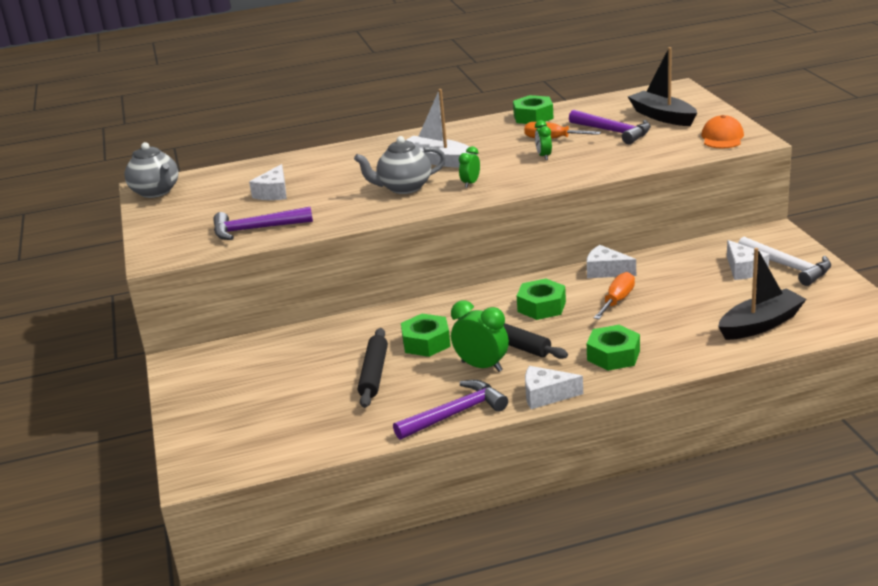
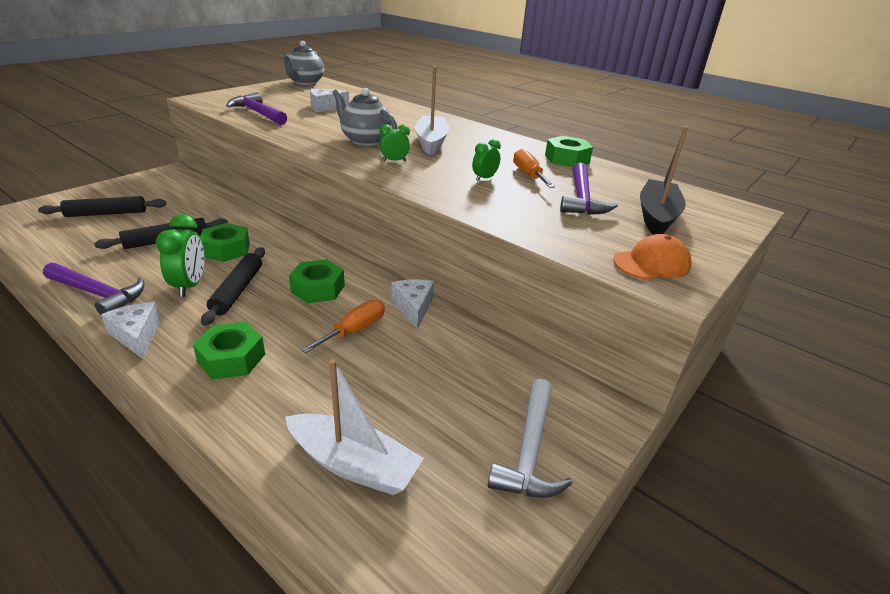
camera: 50 degrees right, 5 degrees up
(265, 408) = (106, 213): none -> black rolling pin
(617, 300) = (354, 330): orange screwdriver -> orange screwdriver turned 45 degrees counterclockwise
(743, 269) = (491, 409): white cheese -> none
(760, 324) = (353, 464): black boat -> white boat

